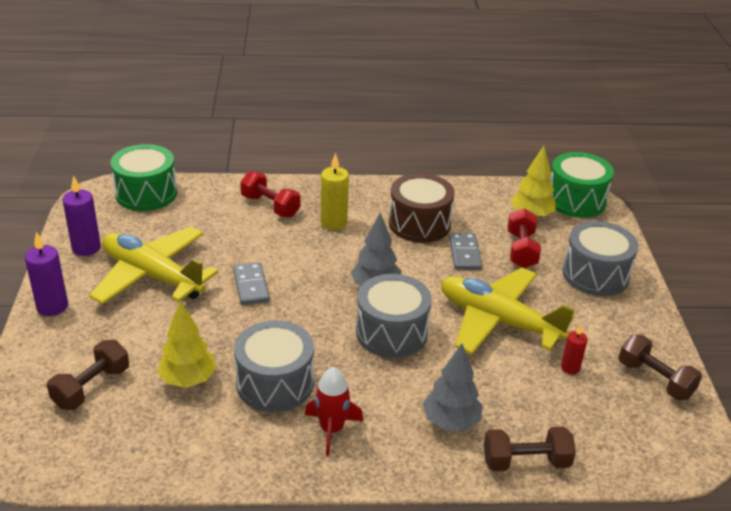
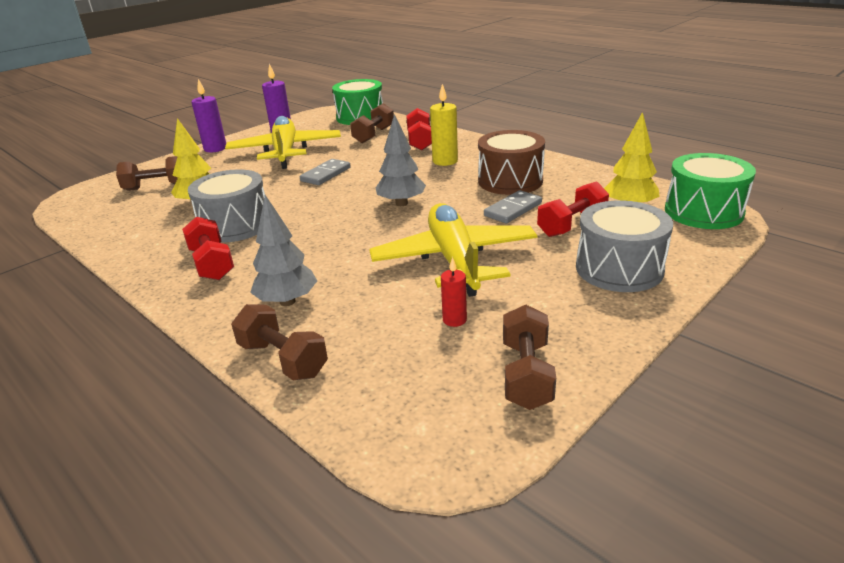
camera: 50 degrees right, 5 degrees down
(208, 215) = (374, 135): none -> brown dumbbell
(331, 429) = (212, 264): red rocket -> red dumbbell
(391, 332) = (359, 232): grey drum -> none

